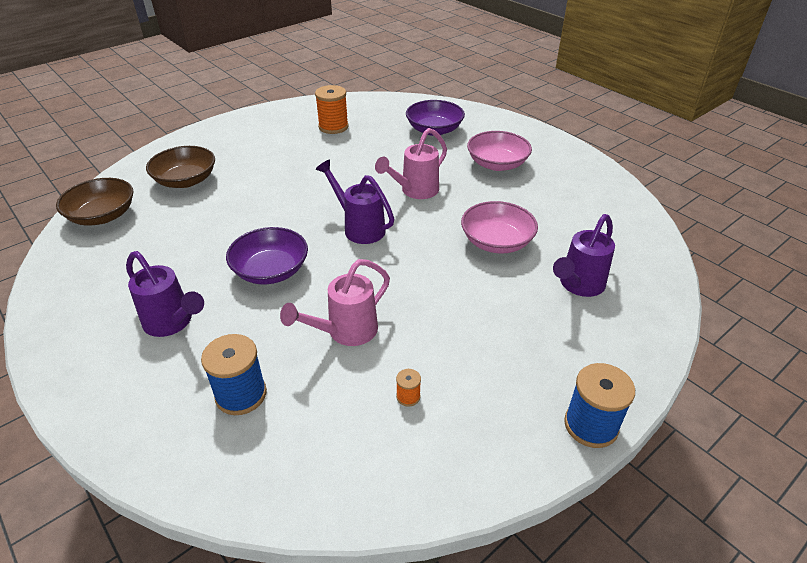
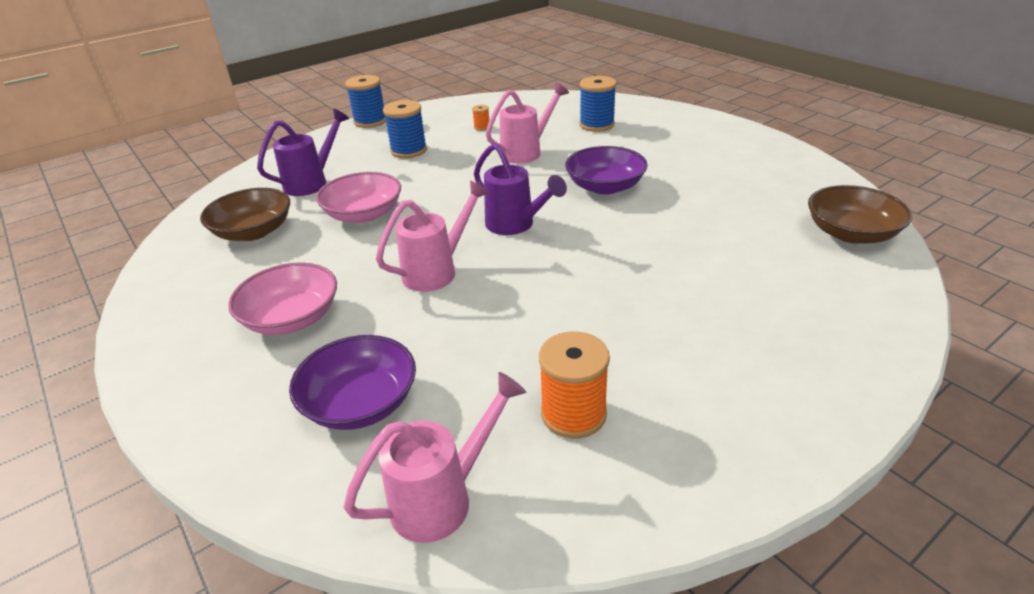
camera: 175 degrees left, 5 degrees down
(172, 323) = (674, 152): purple watering can -> none
(186, 180) = (786, 284): brown bowl -> brown bowl (253, 232)
(388, 106) = (443, 498): none -> pink watering can
(495, 341) = (409, 151): none -> blue spool

